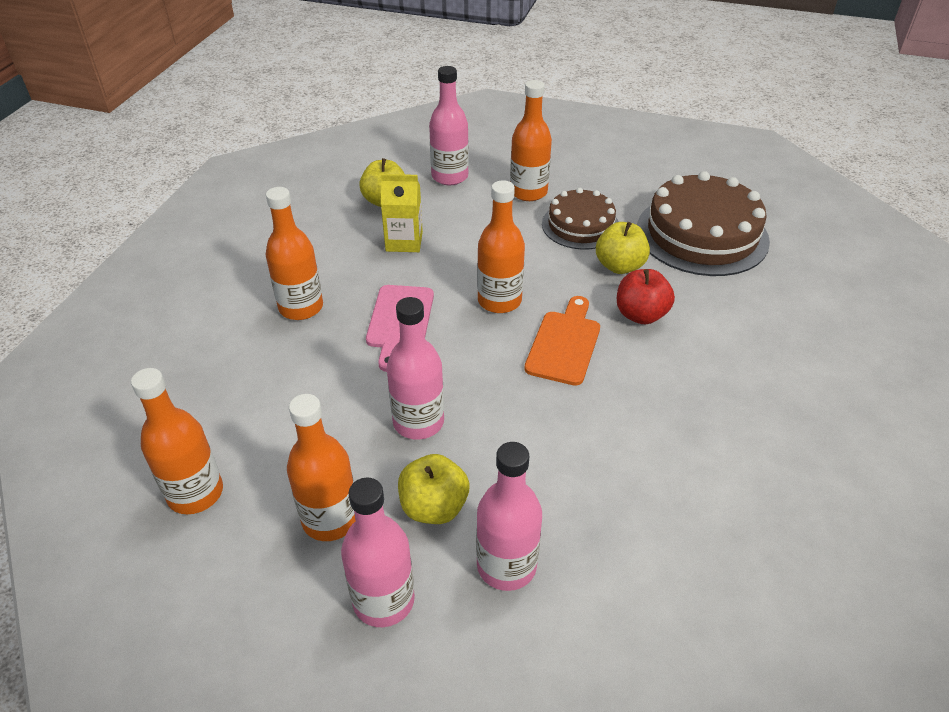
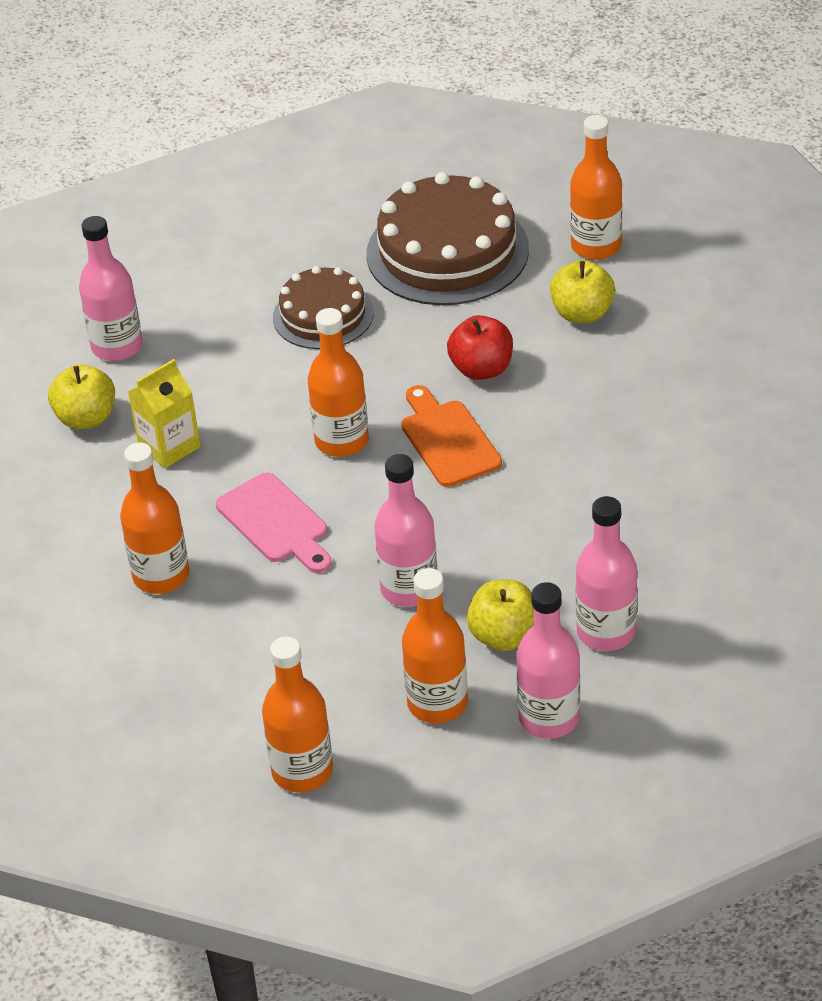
camera: 40 degrees left, 0 degrees up
(528, 192) = (225, 311): orange bottle -> orange bottle (596, 246)
(619, 266) = (409, 334): yellow apple -> yellow apple (582, 313)

